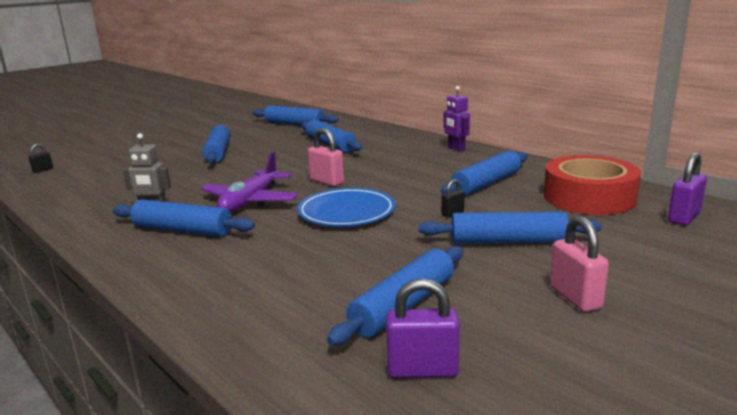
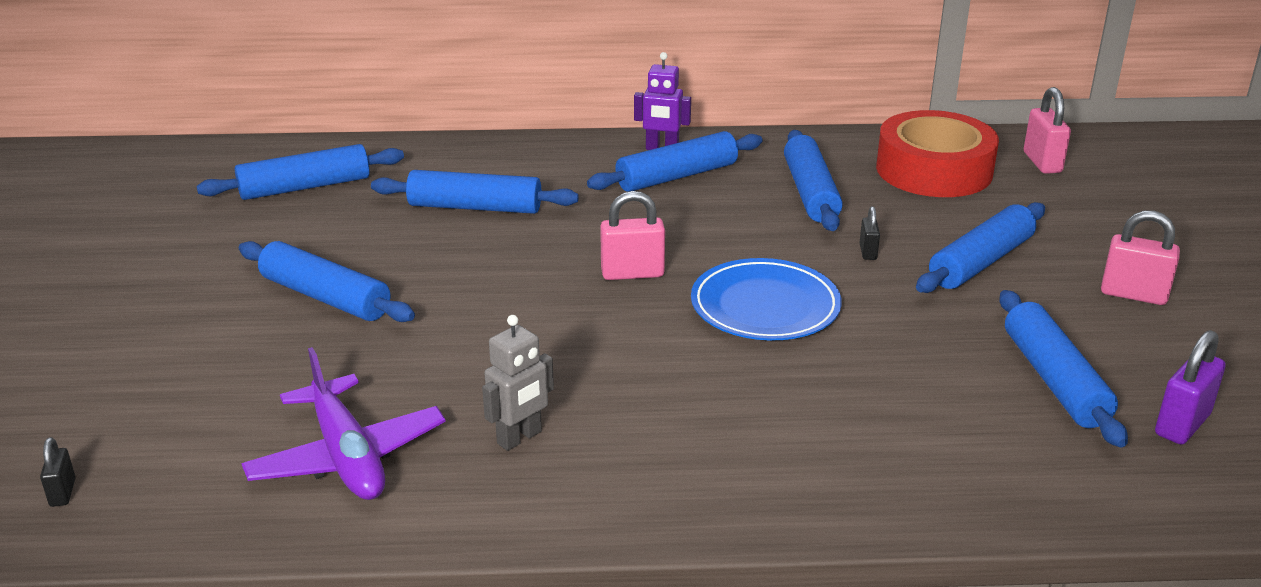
camera: 50 degrees left, 10 degrees up
(182, 230) = (646, 439): blue rolling pin -> blue rolling pin (677, 176)
(250, 201) = (615, 352): purple plane -> purple plane (347, 456)
(683, 217) = (1042, 162): purple padlock -> pink padlock

